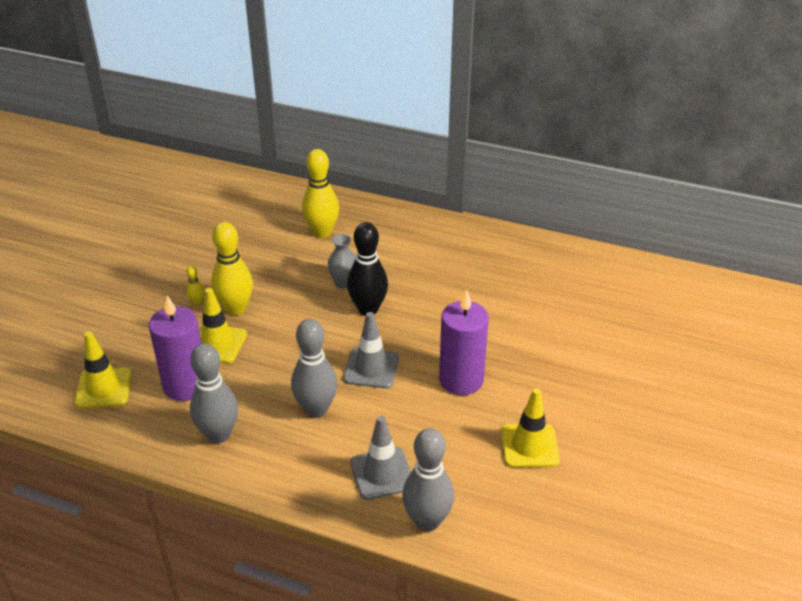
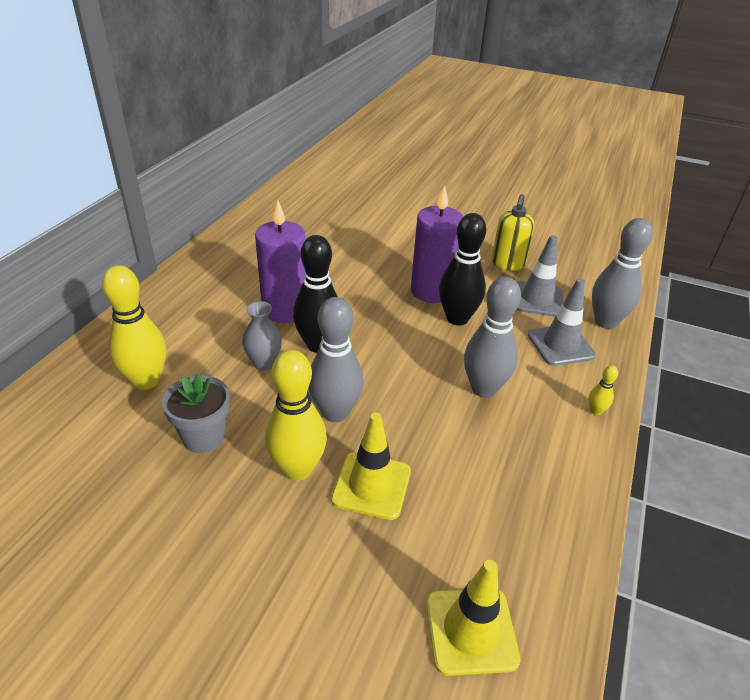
camera: 90 degrees left, 0 degrees up
(185, 385) = (456, 517): purple candle -> purple candle (285, 310)
(197, 302) = (273, 518): yellow bowling pin -> yellow bowling pin (595, 411)
(218, 434) = (538, 474): grey bowling pin -> grey bowling pin (335, 412)
(267, 265) = (204, 437): none -> grey flower pot
(371, 368) = (417, 346): grey traffic cone -> grey traffic cone (537, 299)
(417, 397) = (457, 318): none -> black bowling pin
(529, 446) = (507, 264): yellow traffic cone -> yellow soap dispenser

